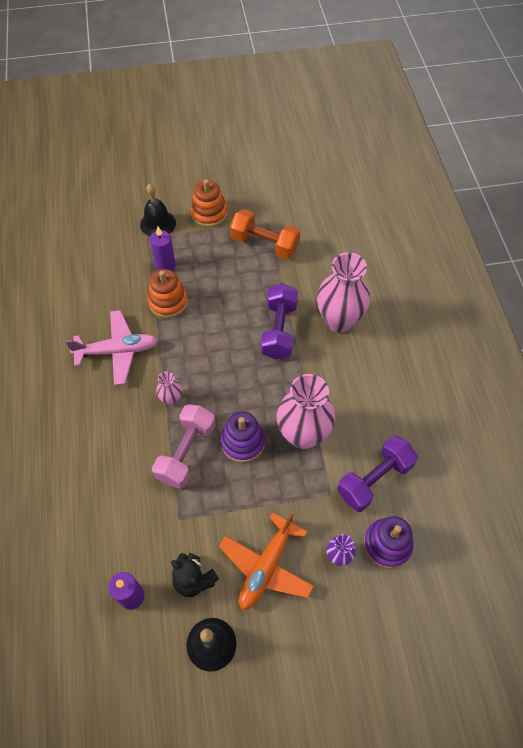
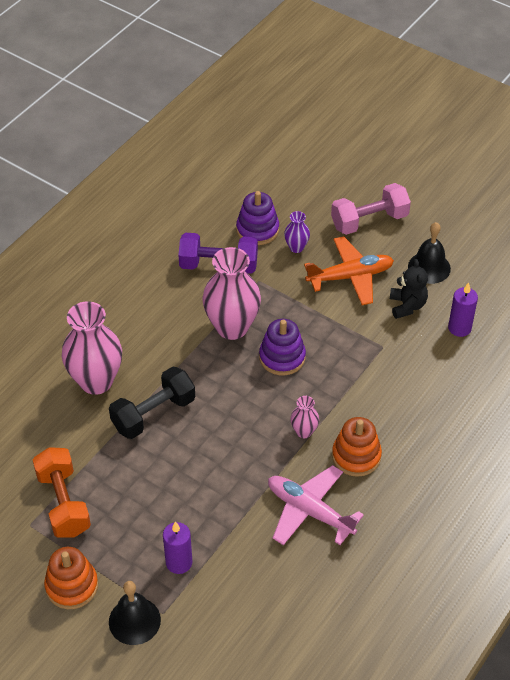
camera: 135 degrees left, 10 degrees down
(168, 302) = (217, 521): orange stacking toy -> orange stacking toy (356, 456)
(186, 452) = (333, 383): pink dumbbell -> pink dumbbell (369, 221)
(279, 330) = (153, 414): purple dumbbell -> black dumbbell

